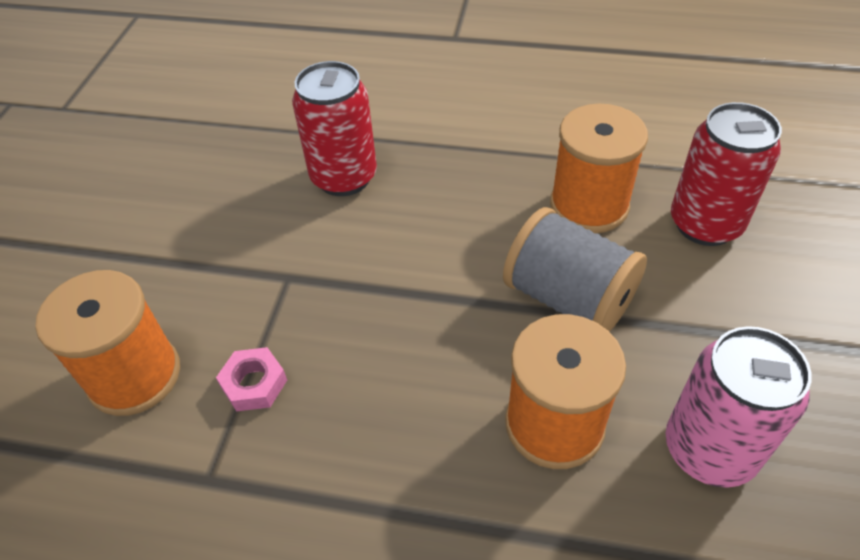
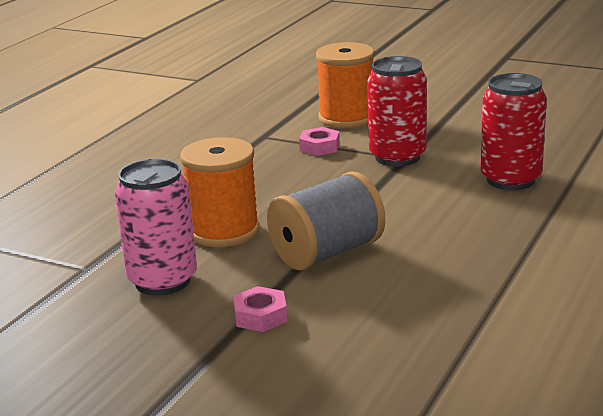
camera: 105 degrees right, 25 degrees down
(589, 205) = (431, 280): orange spool -> none
(705, 224) = (378, 336): red can -> red can (397, 157)
(725, 322) = (260, 316): none -> pink nut

